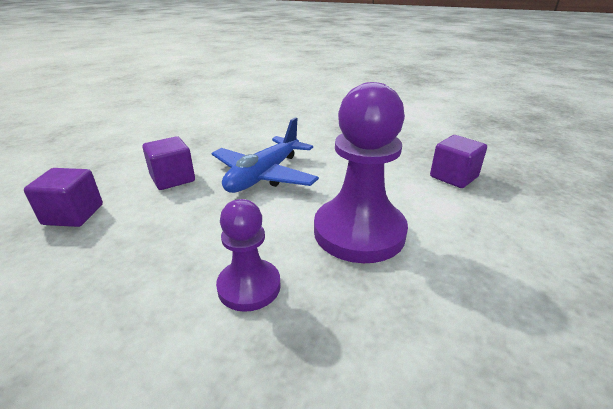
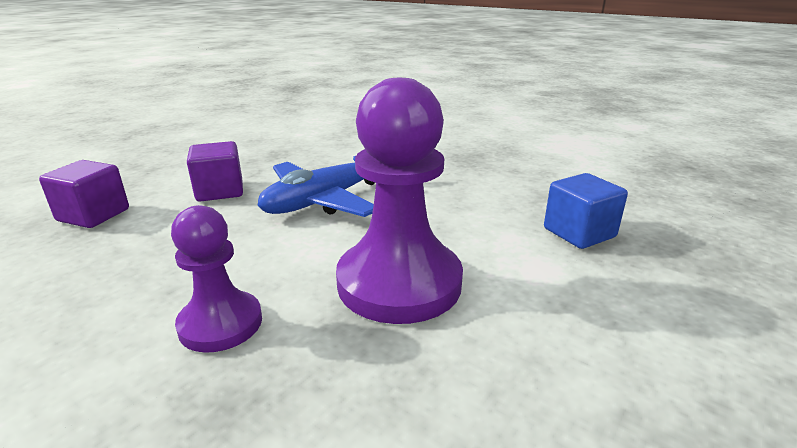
camera: 15 degrees right, 5 degrees down
(453, 177) = (579, 233): purple cube -> blue cube

